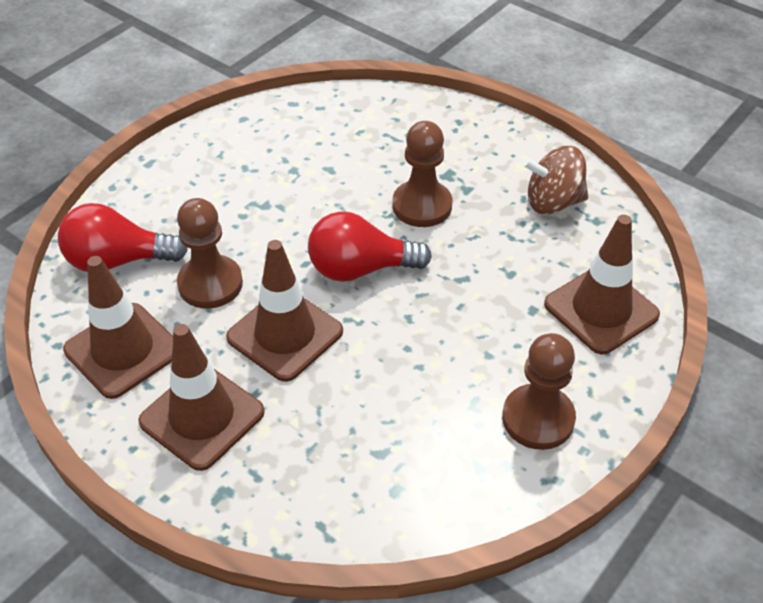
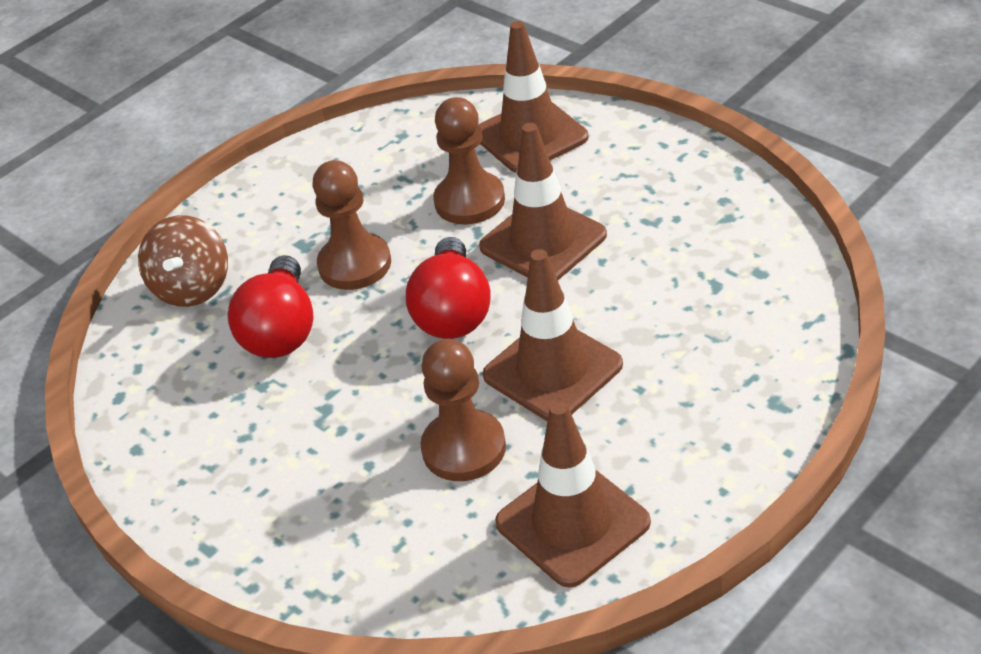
camera: 80 degrees left, 5 degrees down
(118, 260) = (409, 554): red light bulb -> red light bulb (281, 331)
(202, 417) = (675, 432): brown traffic cone -> brown traffic cone (543, 241)
(538, 419) = (668, 179): brown pawn -> brown pawn (469, 201)
(553, 202) = (368, 164): brown spinning top -> brown spinning top (193, 287)

